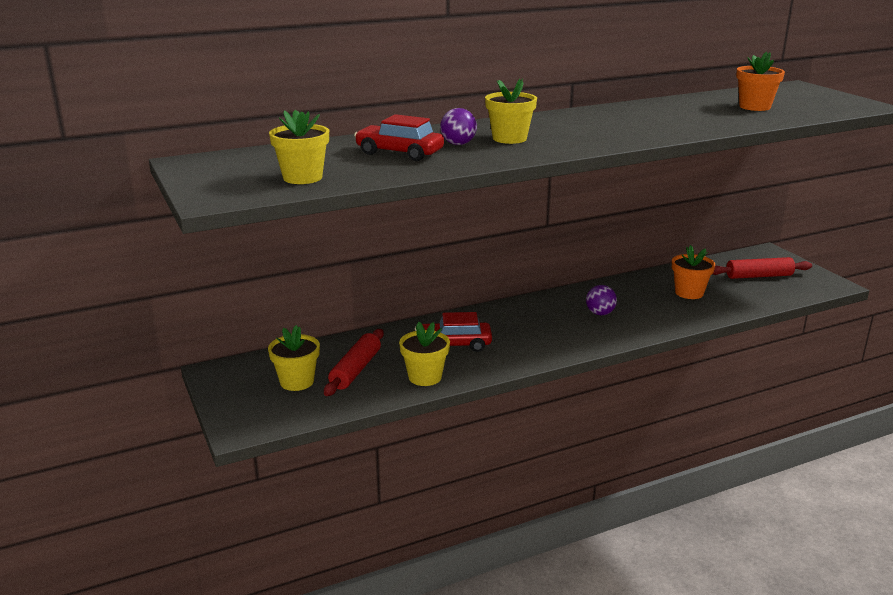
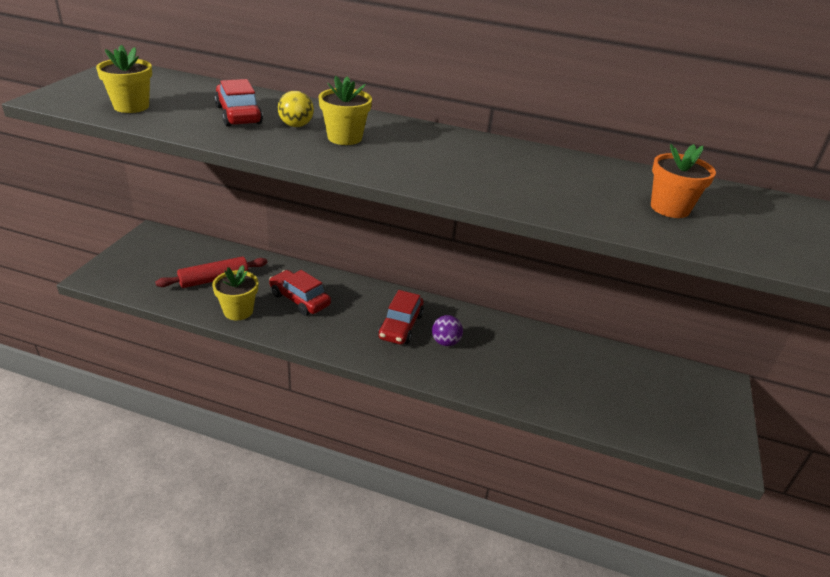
camera: 40 degrees right, 10 degrees up
(297, 382) = (172, 266): yellow flower pot -> none
(458, 144) = (296, 125): purple ball -> yellow ball
(555, 321) = (401, 326): none -> red car
(689, 293) = (557, 372): orange flower pot -> none
(759, 276) = (661, 400): red rolling pin -> none

